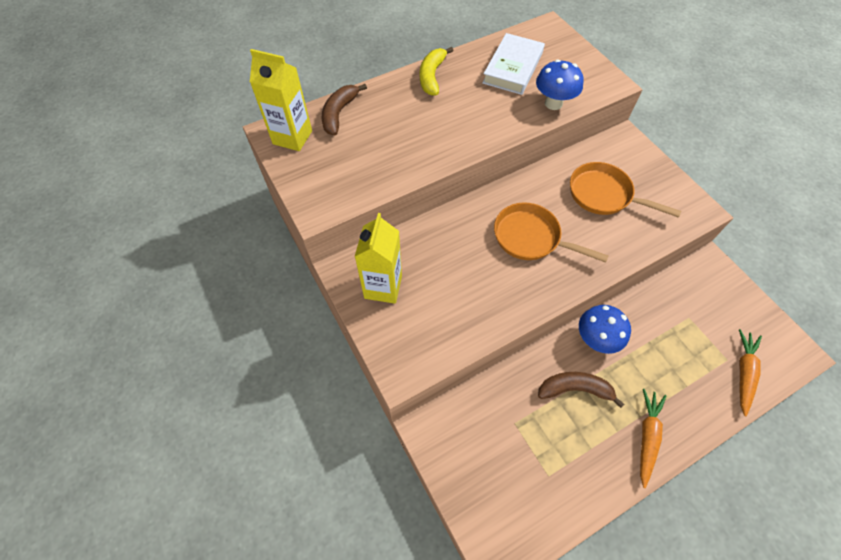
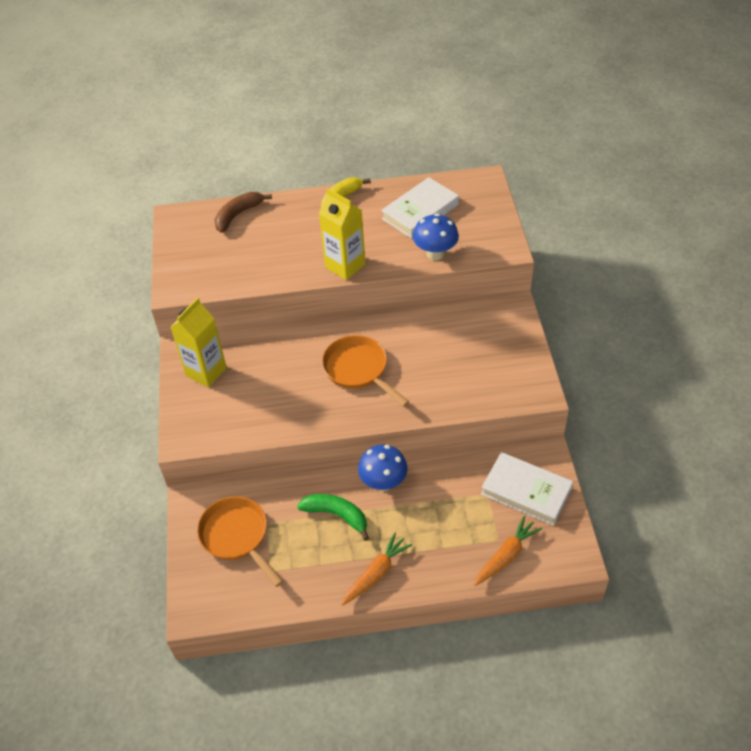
camera: 25 degrees right, 10 degrees down
(292, 137) = (188, 225): yellow carton -> yellow carton (345, 266)
(575, 389) = (337, 515): brown banana -> green banana
(603, 195) = (453, 353): orange pan -> orange pan (237, 536)
(718, 304) = (526, 491): none -> white book

